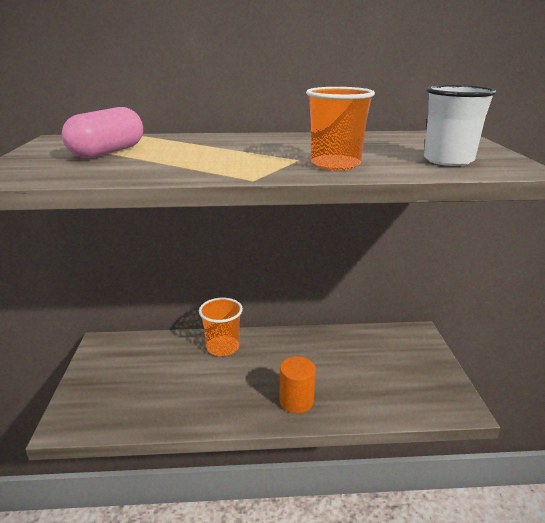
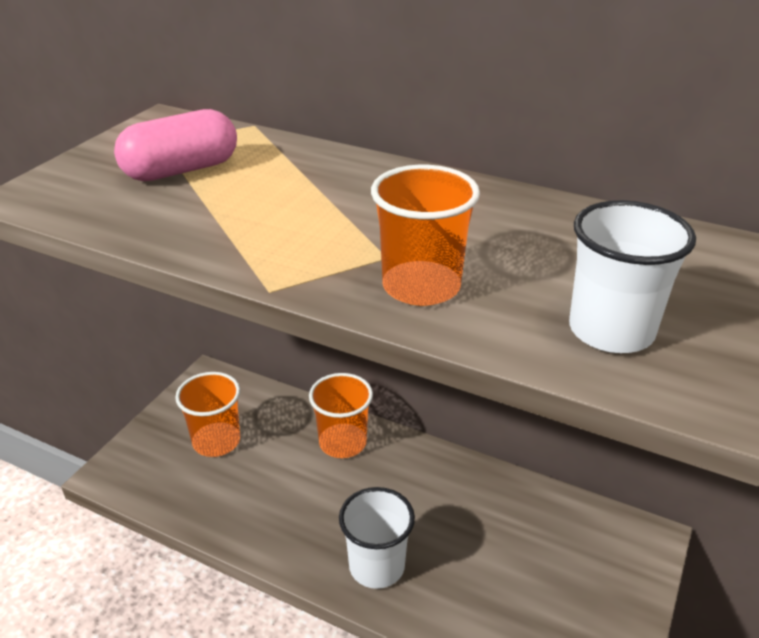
camera: 30 degrees right, 10 degrees up
(135, 376) = (216, 441): none -> orange cup
(296, 401) = (376, 566): orange cylinder -> white cup

